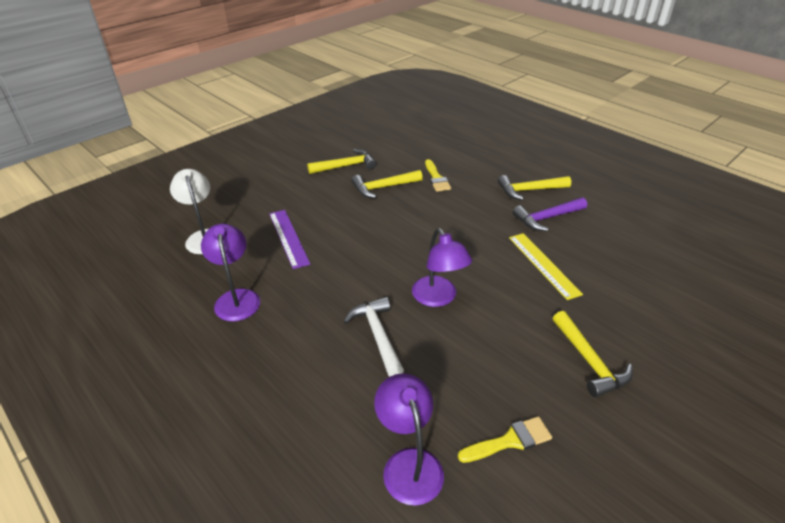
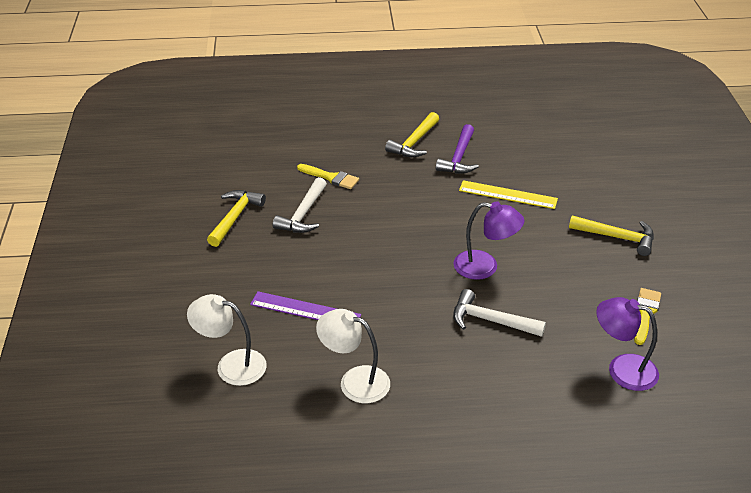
camera: 50 degrees left, 0 degrees up
(236, 298) = (354, 381): purple lamp -> white lamp
(383, 187) = (303, 214): yellow hammer -> white hammer

